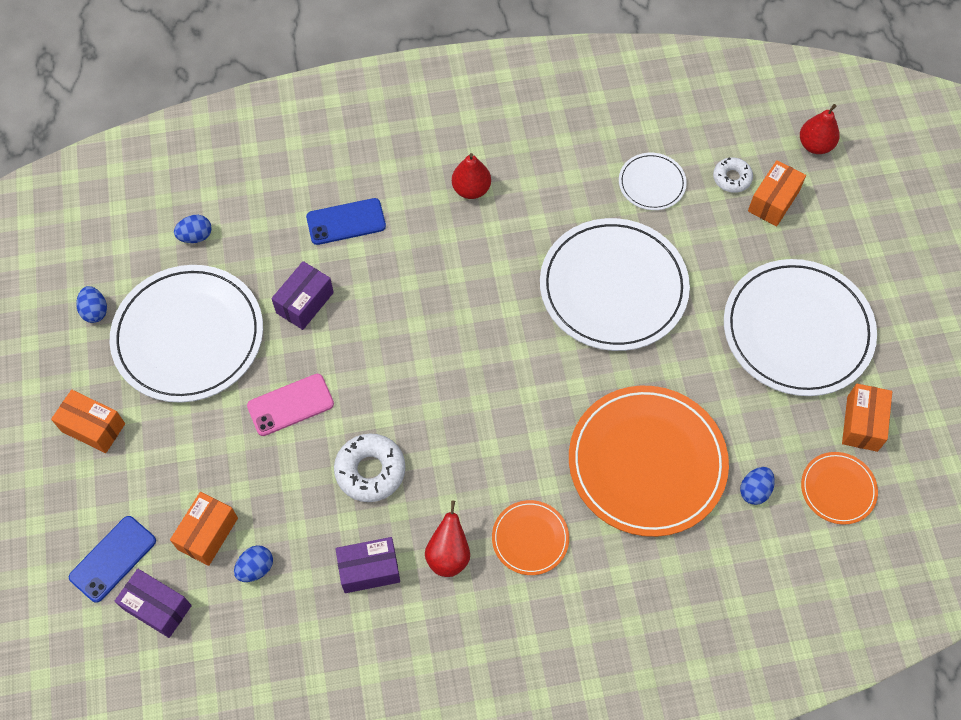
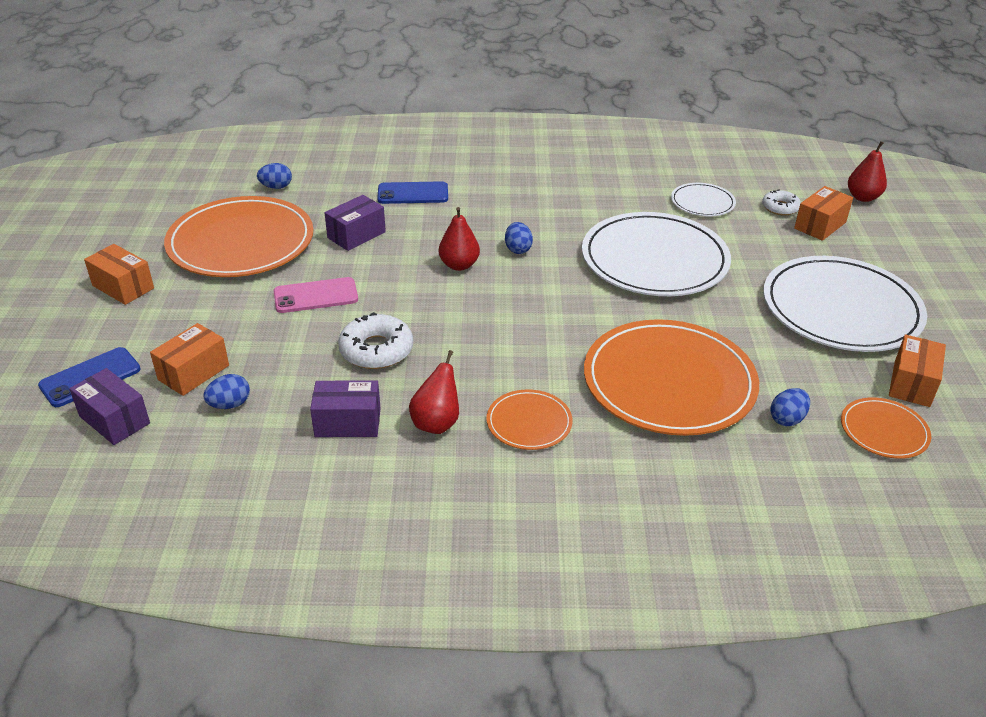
camera: 10 degrees right, 25 degrees down
(95, 311) = (166, 218): blue egg -> blue egg (518, 249)
(188, 336) = (241, 242): white plate -> orange plate
(471, 189) = (532, 188): red pear -> red pear (459, 265)

